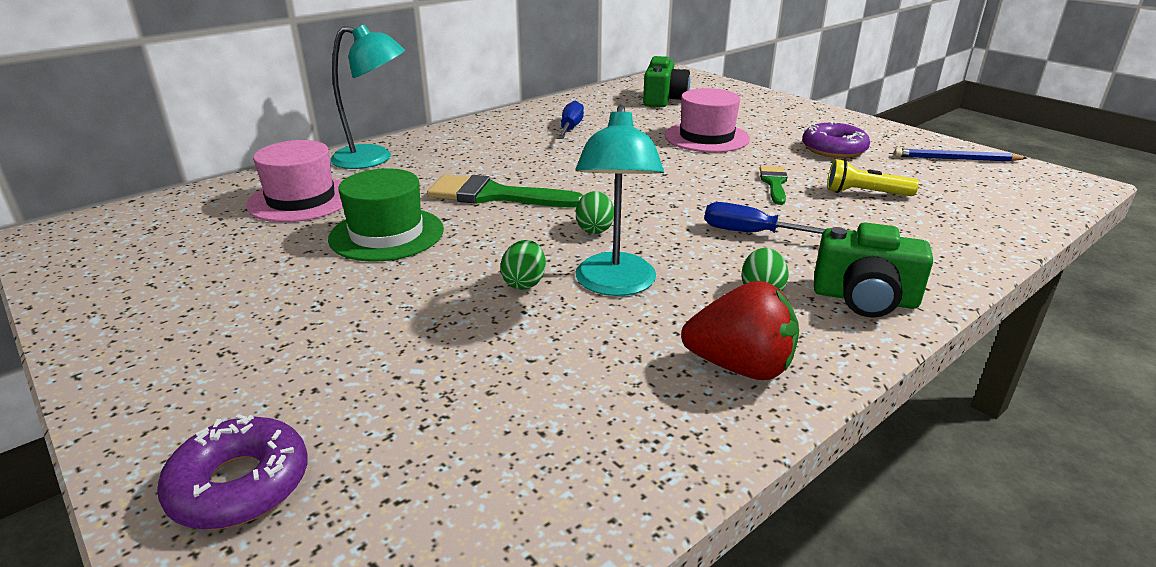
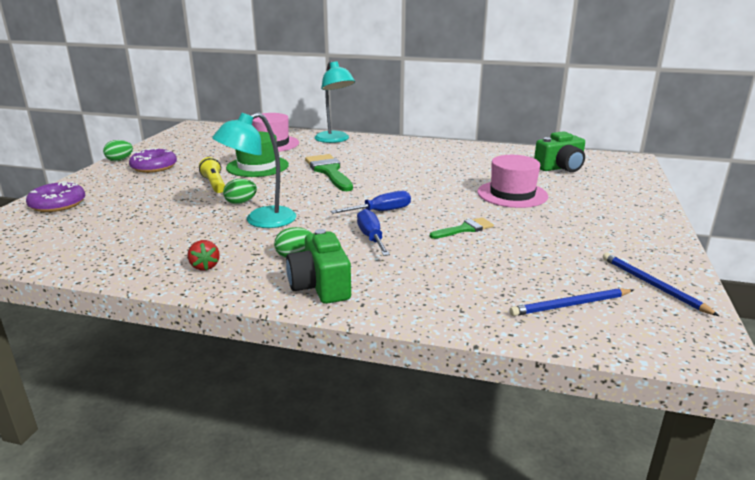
camera: 55 degrees right, 5 degrees down
(570, 128) = (454, 160): blue screwdriver -> blue screwdriver (381, 211)
(594, 229) = (319, 201): green egg -> green egg (120, 160)
(740, 367) = (205, 266): red strawberry -> red strawberry, size x0.54
(833, 149) = (573, 235): purple donut -> purple donut (154, 167)
(865, 193) = (499, 260): yellow flashlight -> yellow flashlight (214, 184)
(977, 197) = (571, 305): none -> blue pencil

